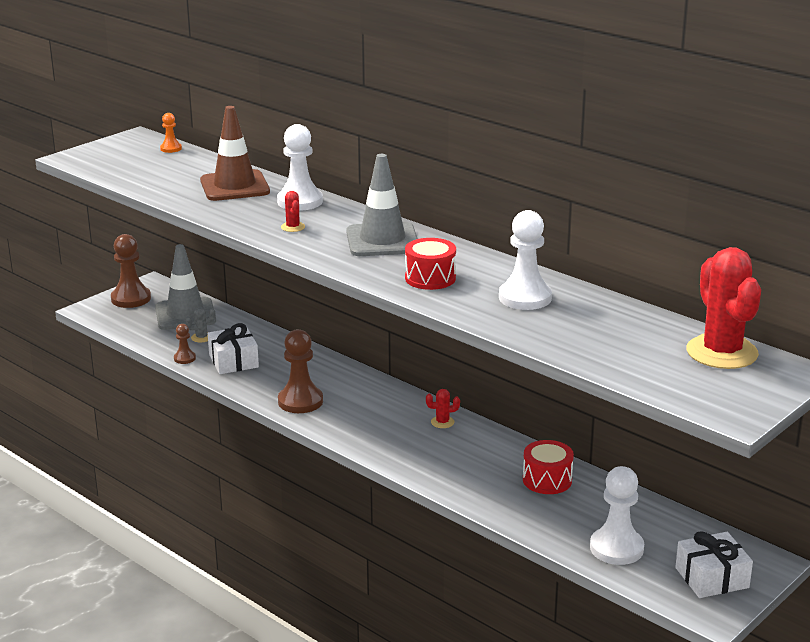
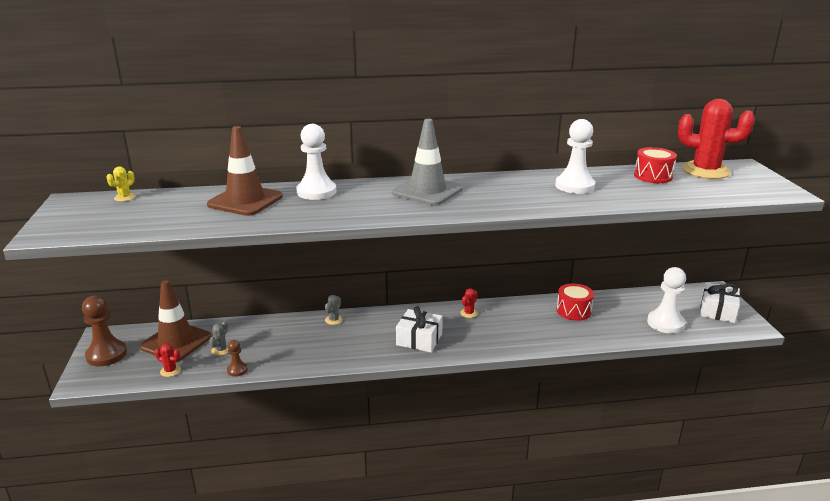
camera: 50 degrees left, 0 degrees up
(171, 148) = (125, 197): orange pawn -> yellow cactus
(185, 314) = (176, 342): grey traffic cone -> brown traffic cone
(233, 361) = (276, 351): white gift -> white gift (419, 339)
(293, 227) = (355, 207): red cactus -> red cactus (170, 371)
(300, 401) = (371, 350): brown pawn -> none
(321, 362) = (334, 320): none -> grey cactus
(430, 278) = (508, 198): red drum -> red drum (653, 176)

